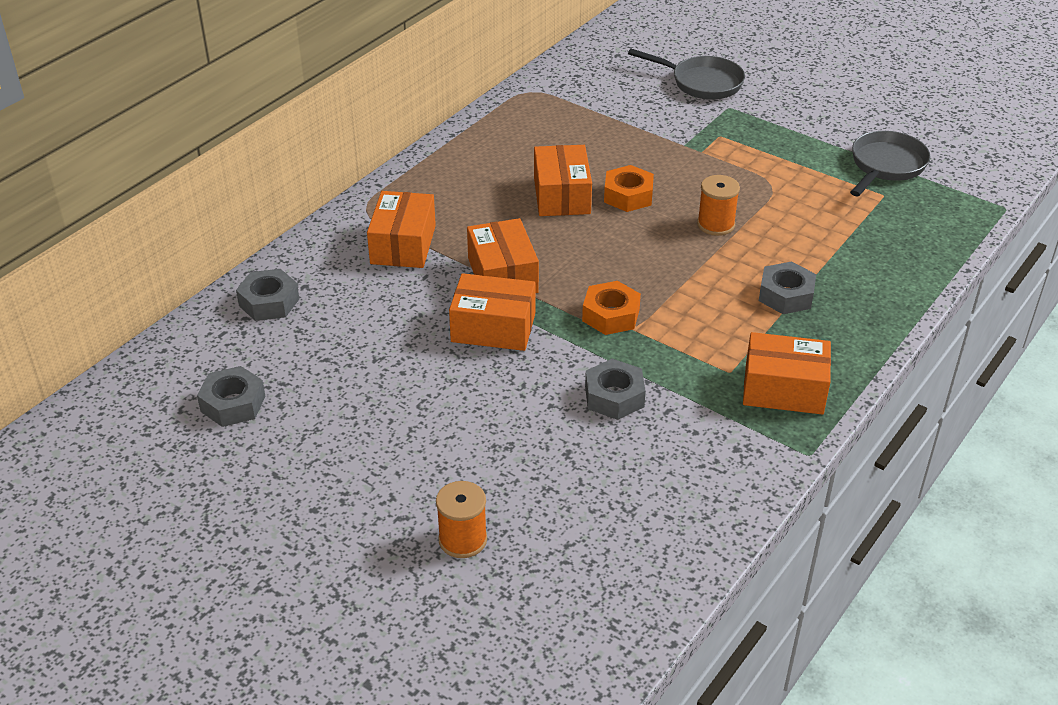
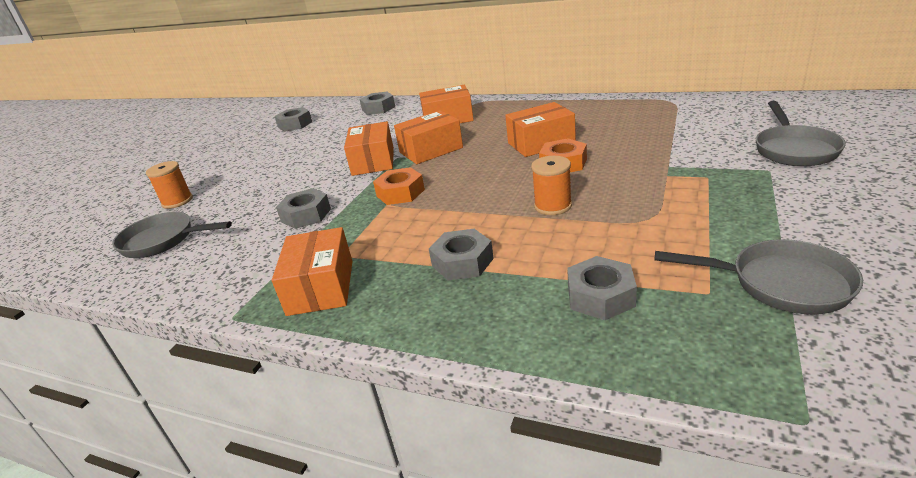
camera: 80 degrees right, 10 degrees down
(594, 538) = (163, 241): none -> grey pan
(868, 239) = (600, 296): none -> grey nut

